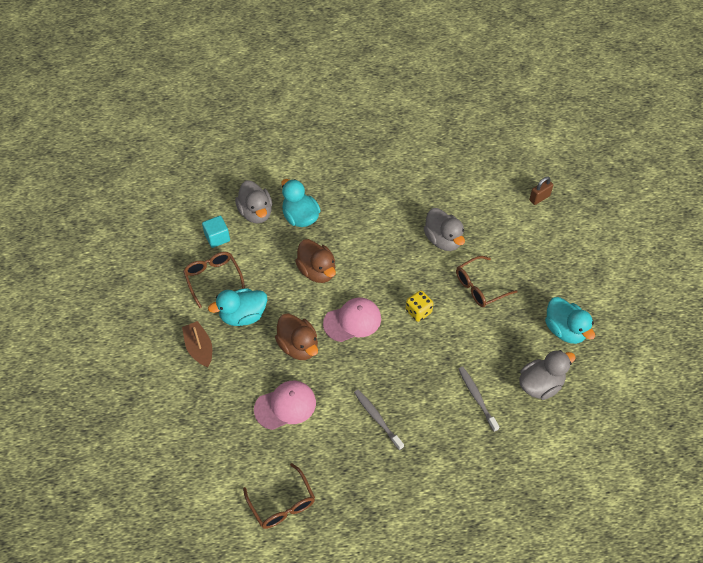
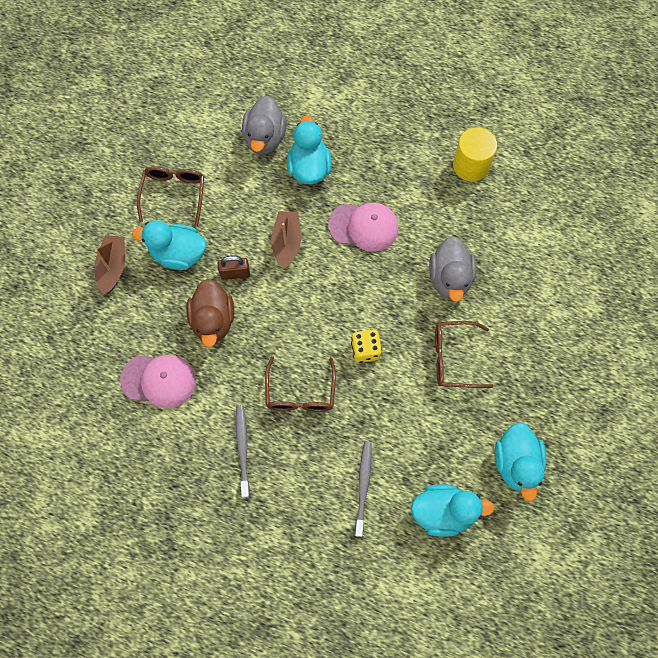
camera: 30 degrees right, 15 degrees up
(217, 237) = (207, 147): turquoise cube -> none
(282, 504) = (91, 485): brown glasses -> brown glasses (300, 393)
(317, 271) = (286, 243): brown duck -> brown boat
(352, 321) = (287, 322): pink cap -> pink cap (364, 227)
(409, 166) = (471, 165): none -> yellow cylinder
(539, 198) = (599, 284): brown padlock -> brown padlock (235, 273)
(540, 385) = (443, 512): grey duck -> turquoise duck

